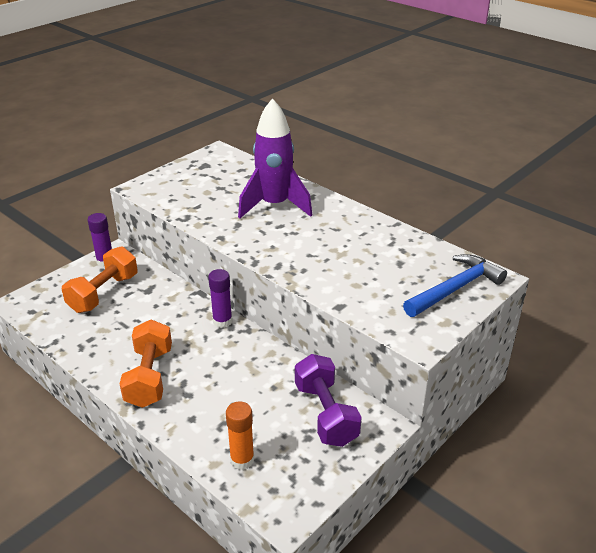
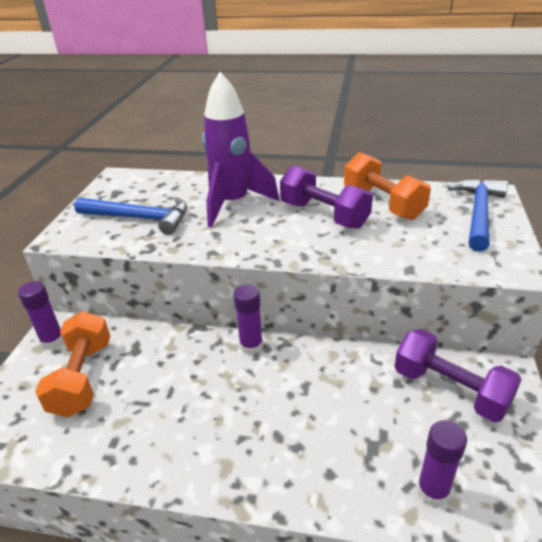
camera: 30 degrees left, 0 degrees up
(149, 377) = (233, 450): orange dumbbell -> orange dumbbell (383, 203)
(200, 192) = (139, 218): none -> blue hammer
(242, 460) = (433, 491): orange glue stick -> purple glue stick
(330, 241) = (324, 215): none -> purple dumbbell

